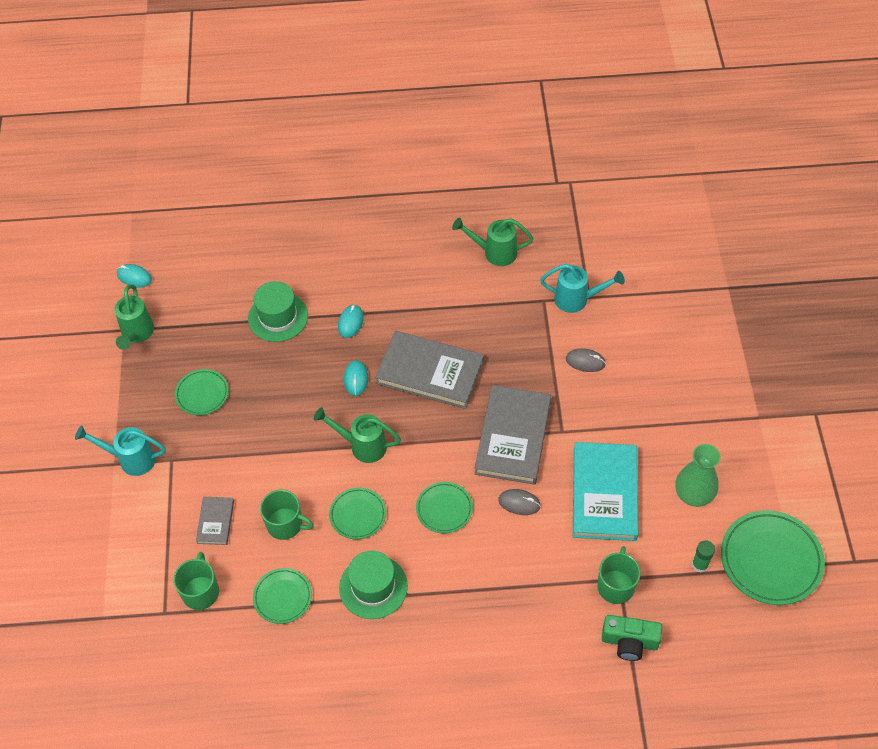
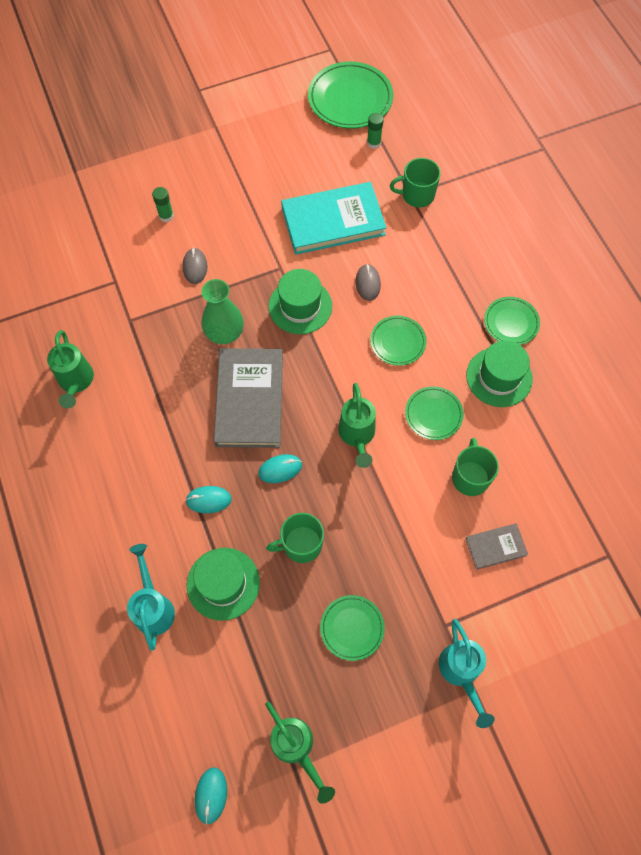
camera: 110 degrees left, 10 degrees up
(136, 334) = (296, 748): green watering can -> green watering can turned 75 degrees clockwise
(201, 591) = (572, 530): green mug -> green mug (301, 544)
(282, 597) = (543, 451): green plate -> green plate (511, 323)
(513, 437) = (300, 306): grey book -> green hat
(577, 300) = (121, 290): turquoise watering can -> turquoise watering can (153, 606)
(629, 642) = (462, 176): green camera -> none
(653, 351) = (166, 216): none -> green glue stick
(693, 494) = (309, 158): green vase -> green vase (224, 333)

